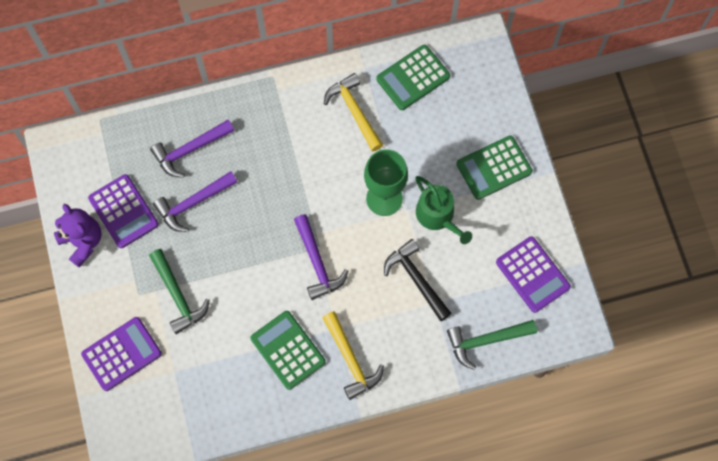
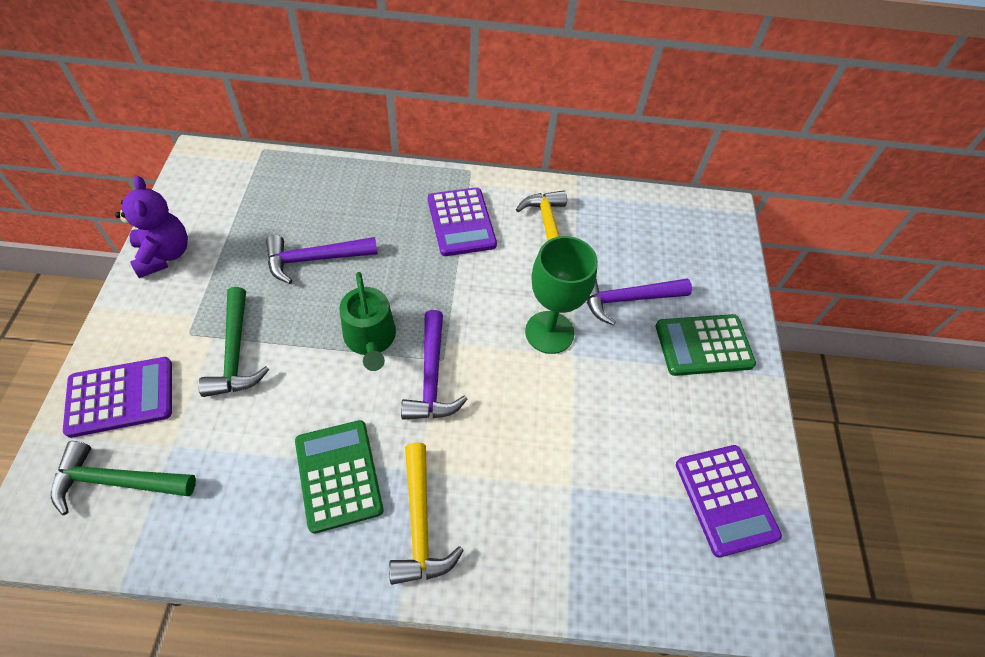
camera: 15 degrees right, 15 degrees down
(123, 211) = (231, 240): purple calculator -> purple calculator (461, 222)
(190, 150) = (342, 207): purple hammer -> purple hammer (627, 299)
(413, 78) = (630, 221): green calculator -> none
(416, 279) = (556, 445): black hammer -> none
(438, 216) = (612, 377): green watering can -> green watering can (370, 339)
(486, 341) = (631, 572): green hammer -> green hammer (117, 481)

